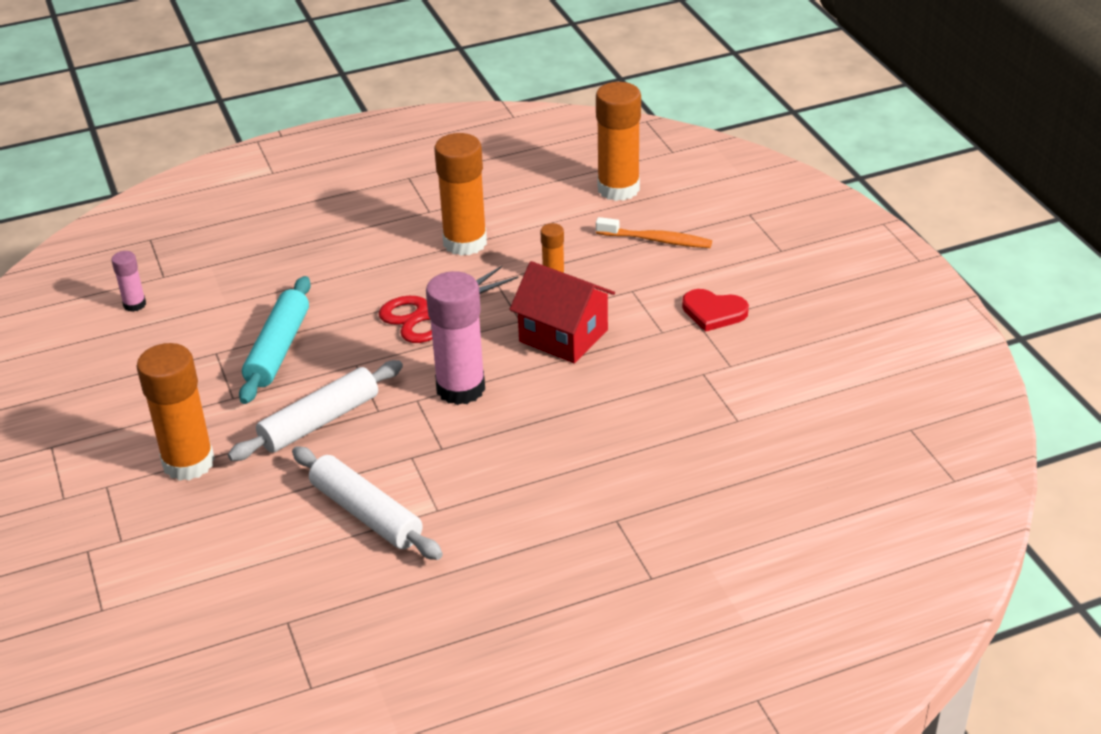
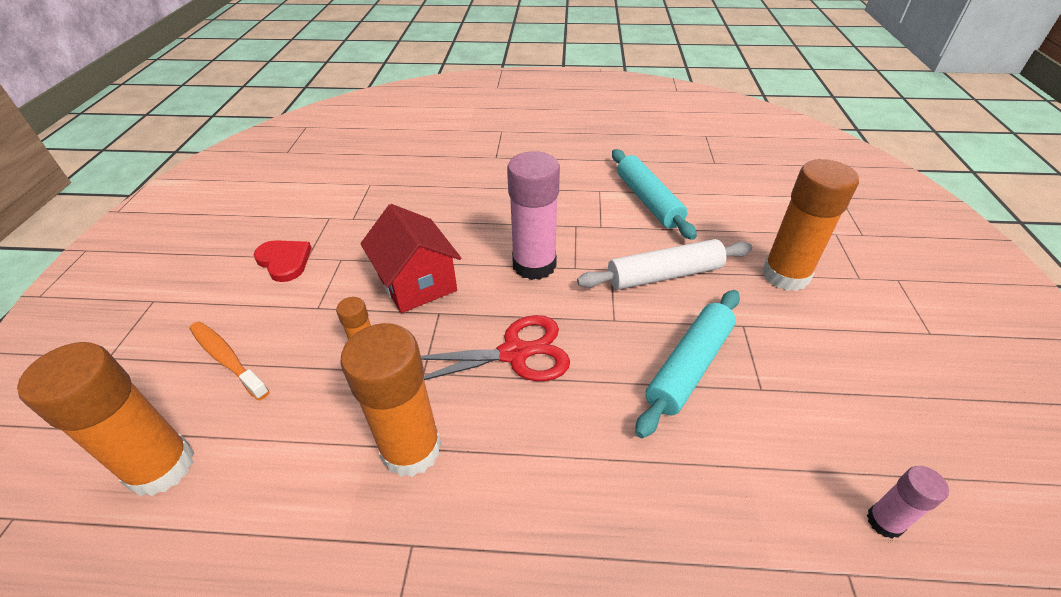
camera: 155 degrees left, 5 degrees up
(366, 513) = (648, 201): white rolling pin -> turquoise rolling pin

